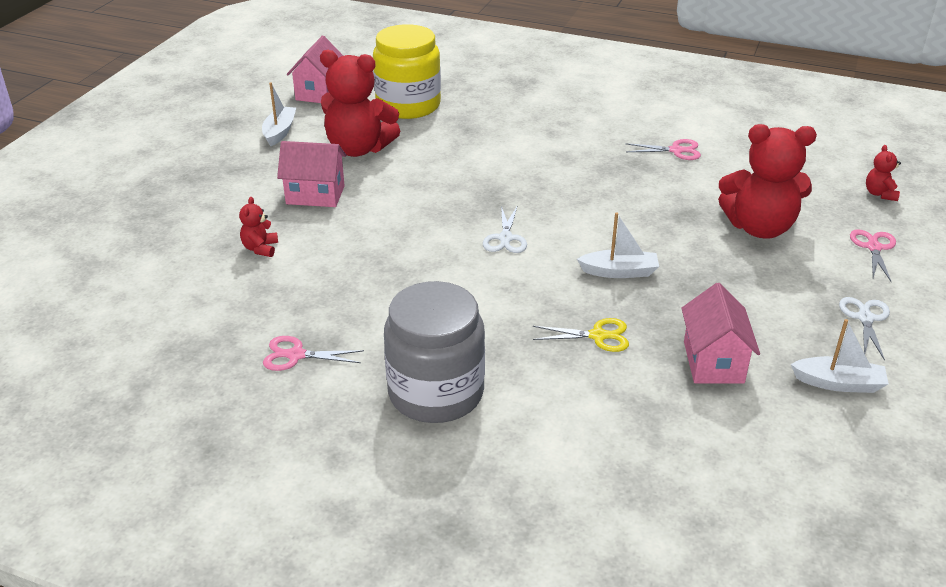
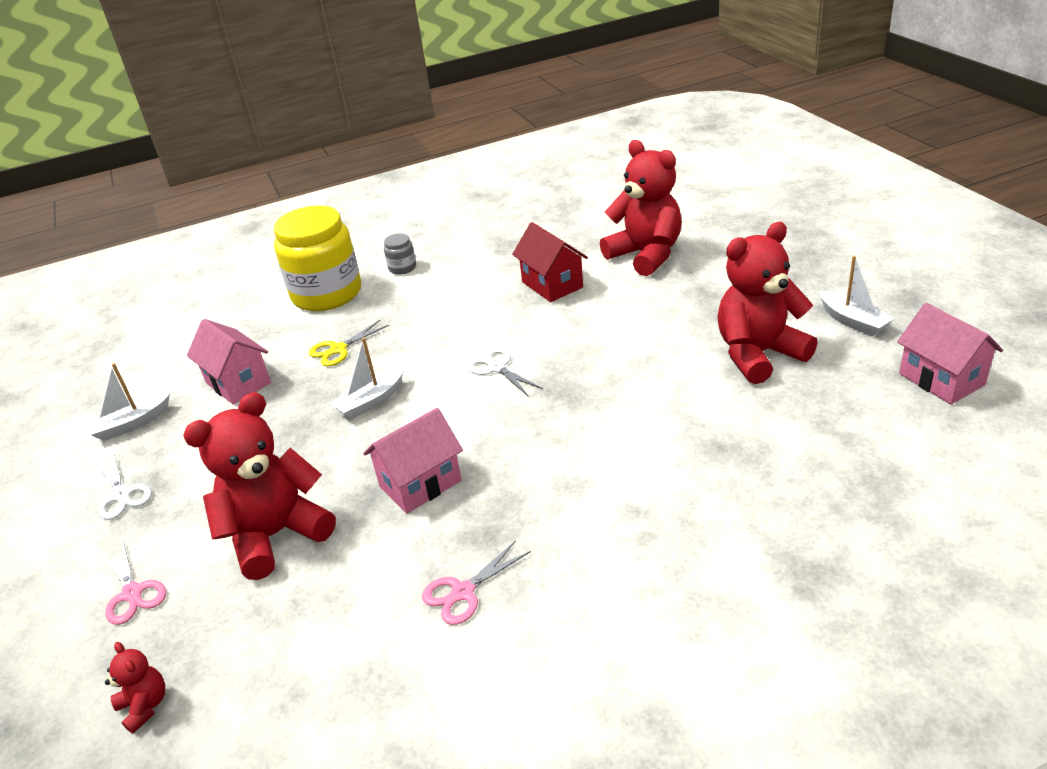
camera: 140 degrees right, 0 degrees up
(260, 248) = (645, 255): red teddy bear -> red teddy bear, size x2.29
(296, 355) = (508, 235): pink scissors -> none
(315, 195) = (695, 301): pink house -> pink house (420, 483)
(363, 274) = (552, 285): none -> red house
(408, 105) = (834, 431): yellow jar -> yellow jar (327, 294)
(436, 393) = (402, 268): grey jar -> grey jar, size x0.41

